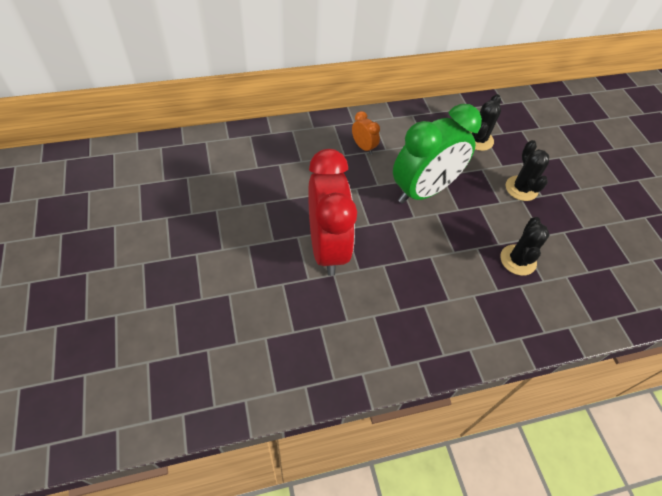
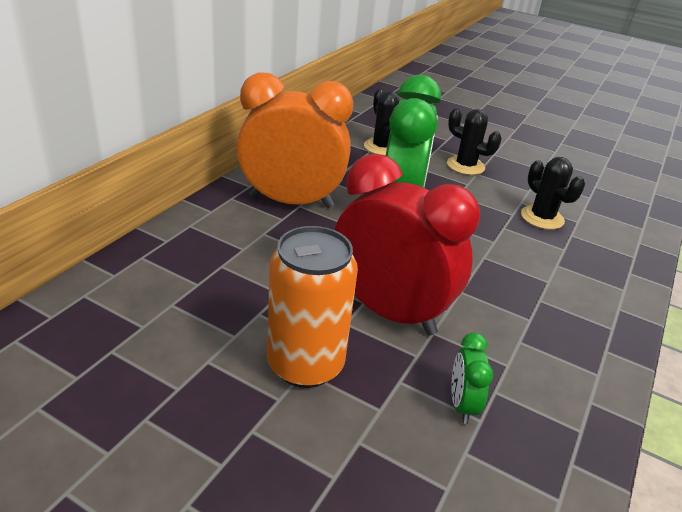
camera: 45 degrees left, 20 degrees down
(252, 242) = (305, 364): none -> orange can
(295, 318) = (462, 404): none -> green clock
(363, 147) = (291, 202): orange clock -> orange clock, size x2.40

